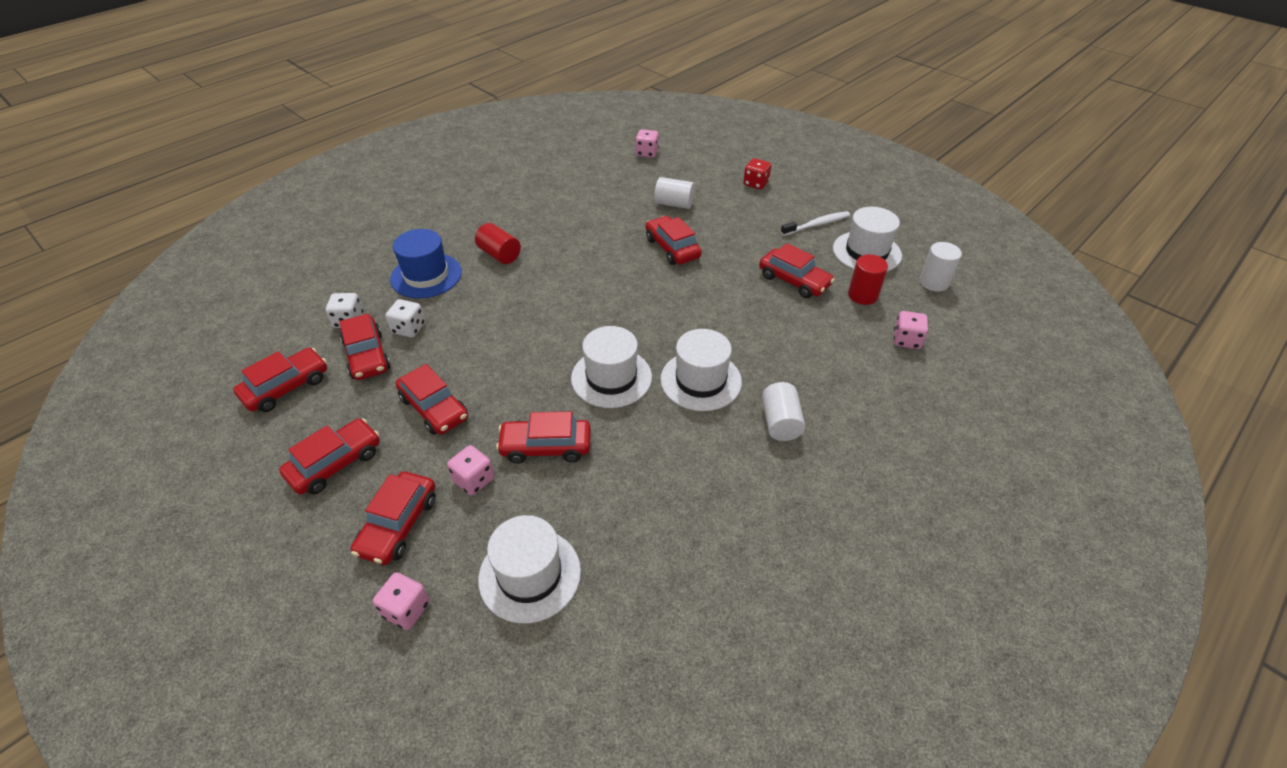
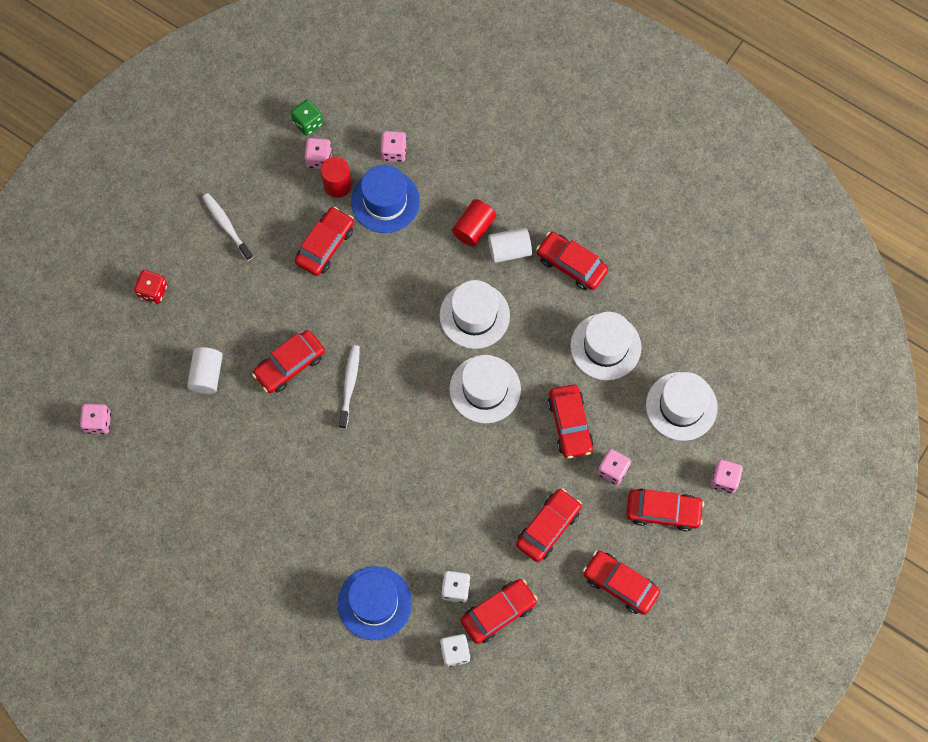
camera: 100 degrees left, 25 degrees up
(286, 387) = (549, 668): red car -> red car (571, 264)
(499, 254) = (328, 538): red cylinder -> red cylinder (474, 228)
(642, 282) = (349, 385): none -> white toothbrush
(844, 327) = (385, 201): none -> blue hat
(866, 252) = (268, 179): white hat -> white hat (605, 346)
(892, 286) = (319, 159): none -> pink dice
(934, 282) = (308, 123): white cylinder -> green dice

